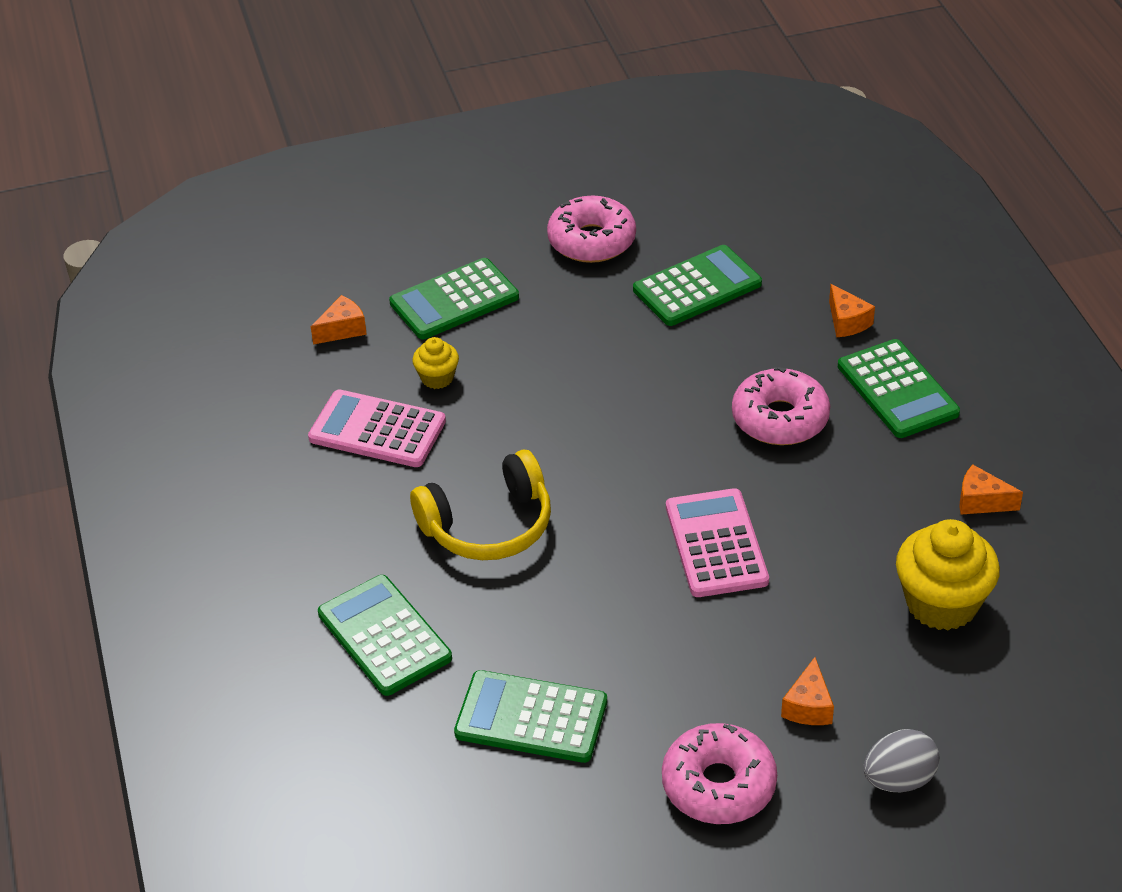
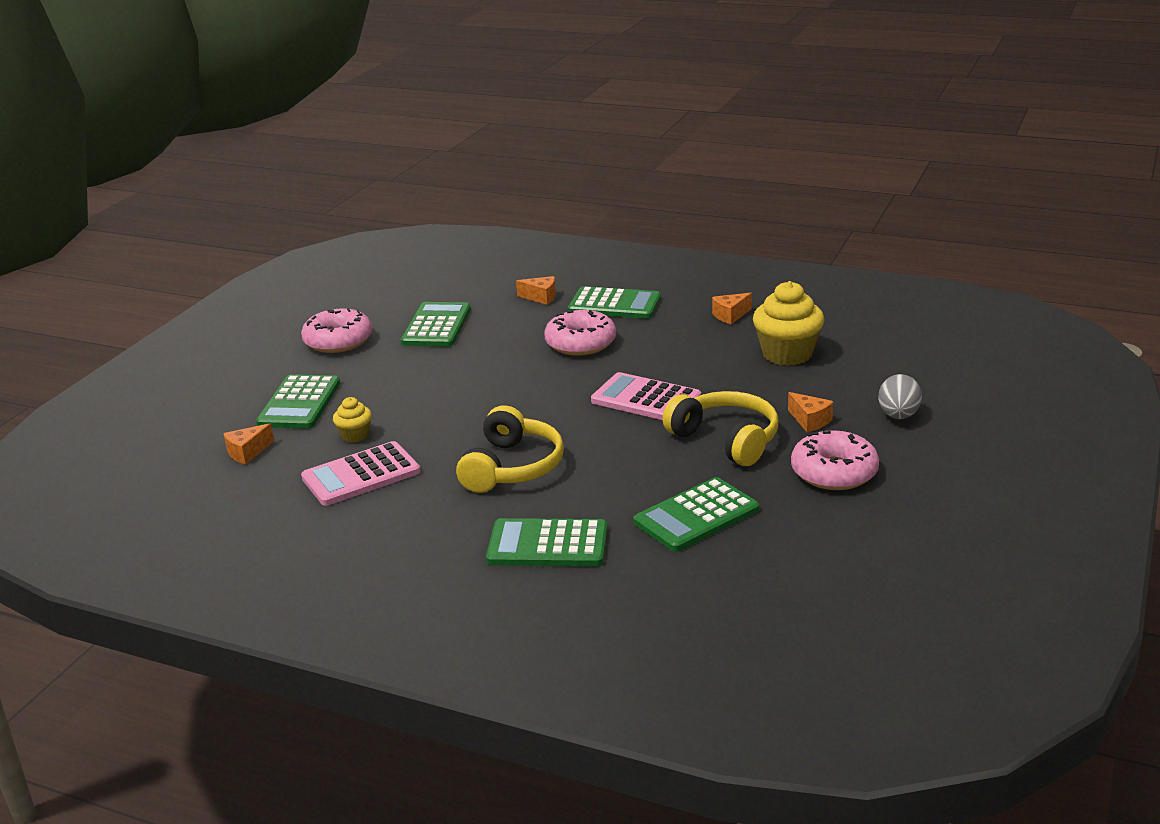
camera: 50 degrees left, 15 degrees down
(342, 329) = (247, 452): orange cheese -> orange cheese turned 135 degrees counterclockwise
(699, 658) = (726, 439): none -> yellow headphones

